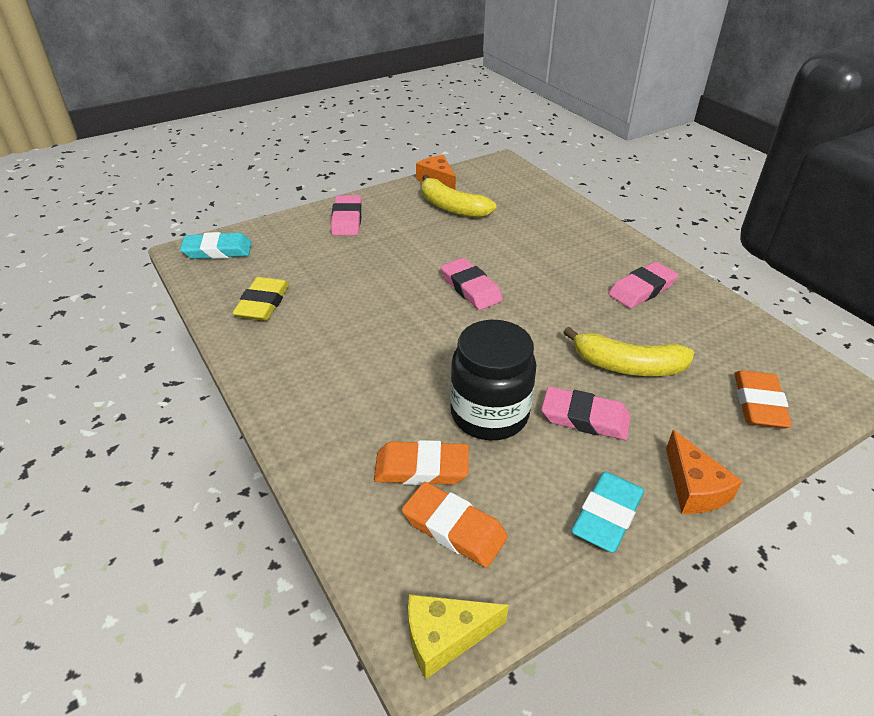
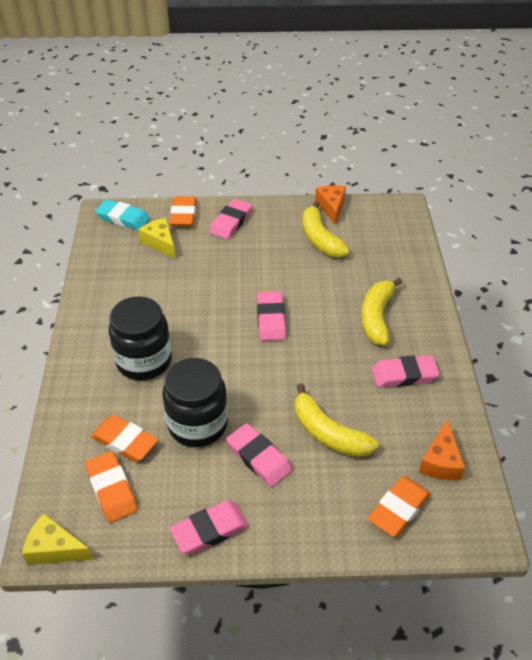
camera: 30 degrees right, 5 degrees up
(263, 303) = (121, 275): yellow eraser -> none
(283, 260) = (160, 243): none -> yellow cheese
(287, 228) = (183, 215): none -> orange eraser
(368, 376) = (144, 361): none -> black jar
(569, 252) = (377, 317): none -> yellow banana
(607, 515) = (210, 530): turquoise eraser -> pink eraser
(694, 487) = (285, 542): orange cheese -> orange cheese (441, 461)

